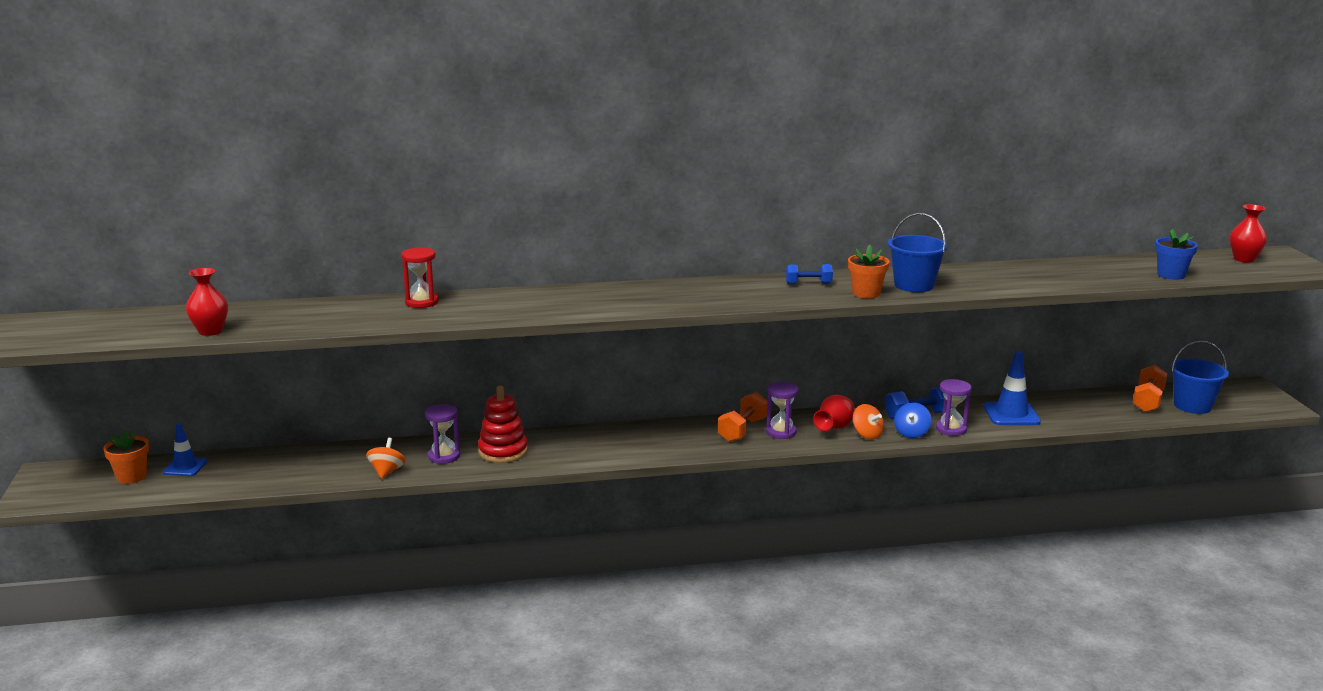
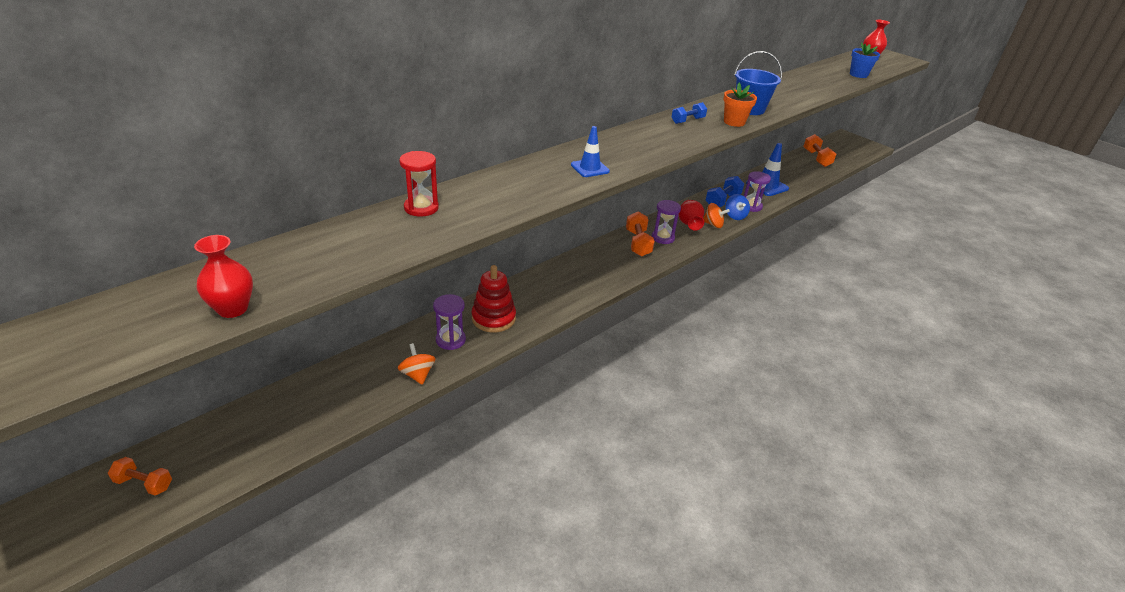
camera: 35 degrees left, 15 degrees up
(131, 477) = (144, 483): orange flower pot -> orange dumbbell
(185, 467) = (199, 445): blue traffic cone -> blue traffic cone (590, 168)
(1192, 406) = (839, 156): blue bucket -> none

